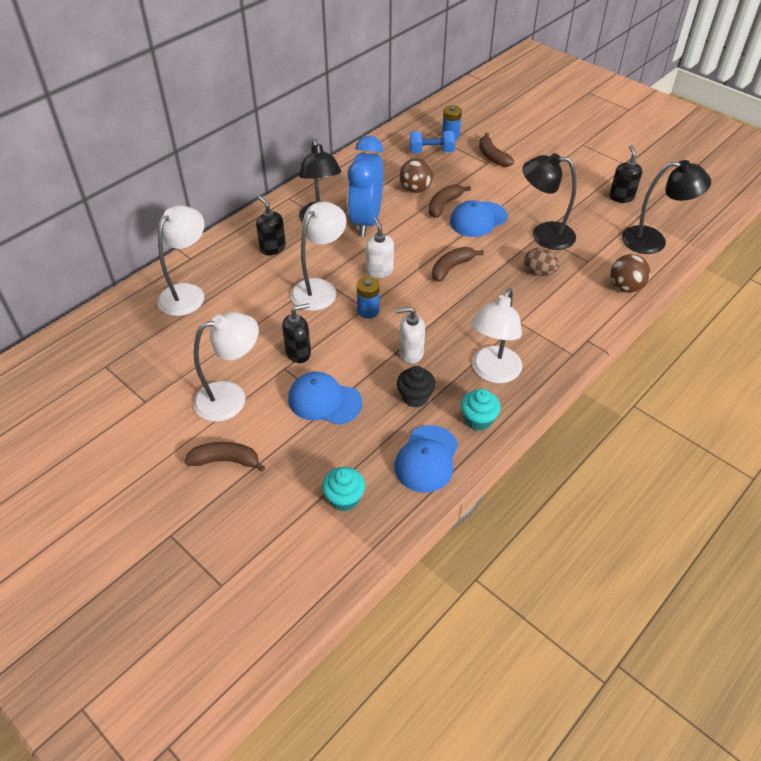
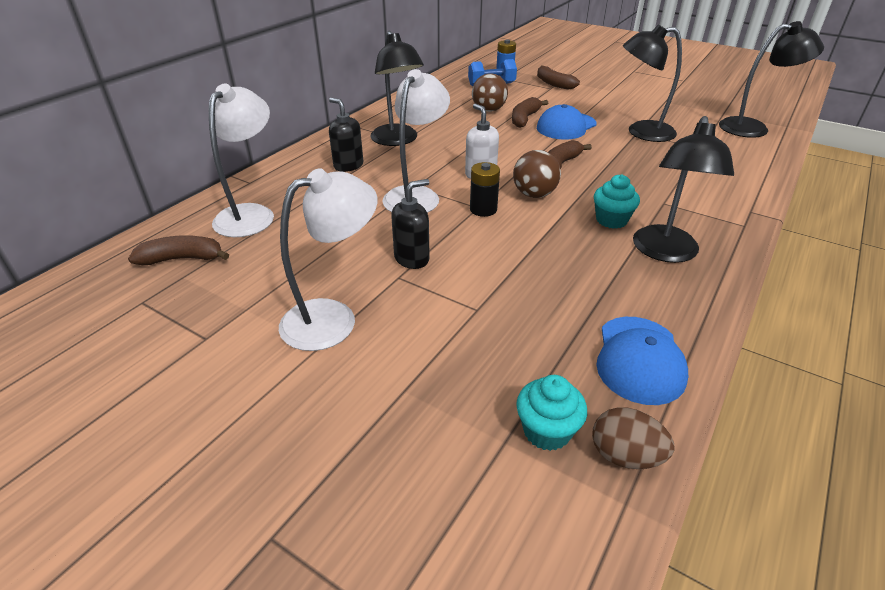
camera: 10 degrees left, 10 degrees down
(226, 460) = (344, 401): brown banana -> brown banana (182, 259)
(324, 401) = (466, 307): blue cap -> none
(366, 221) = (447, 136): blue clock -> none
(368, 311) = (483, 209): blue battery -> black battery
(410, 353) = (554, 244): white soap dispenser -> none
(415, 397) = (584, 289): black cupcake -> none
(478, 420) = (679, 304): turquoise cupcake -> turquoise cupcake (611, 220)
(492, 372) = (665, 252): white lamp -> black lamp
(539, 272) = (656, 160): brown egg -> brown egg (625, 456)
(621, 197) = (696, 101): black soap dispenser -> none
(625, 287) = (755, 164): brown ball -> brown ball (534, 194)

